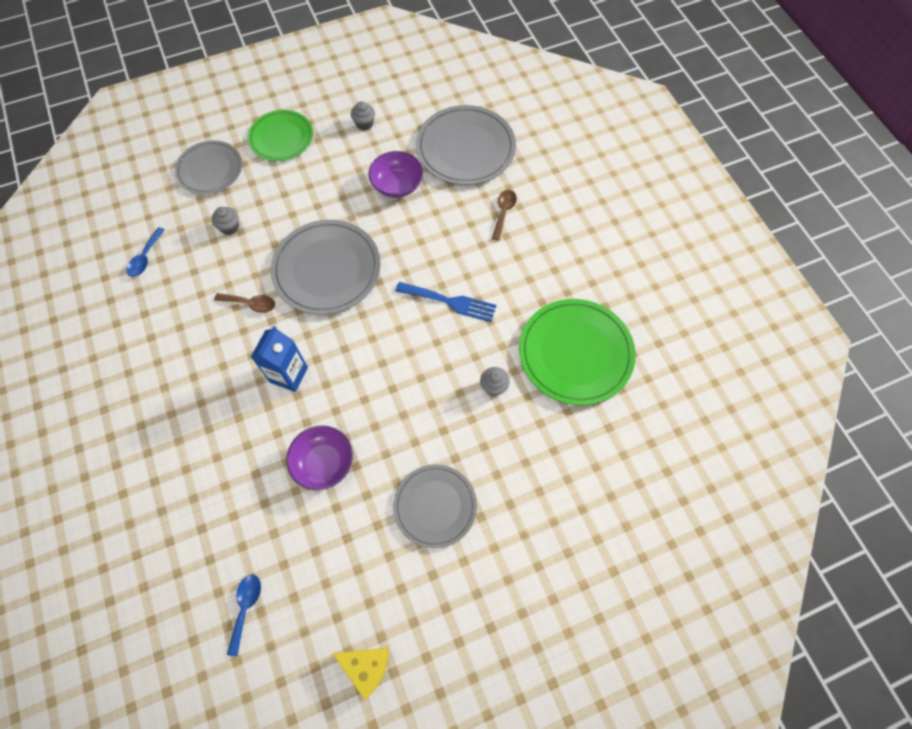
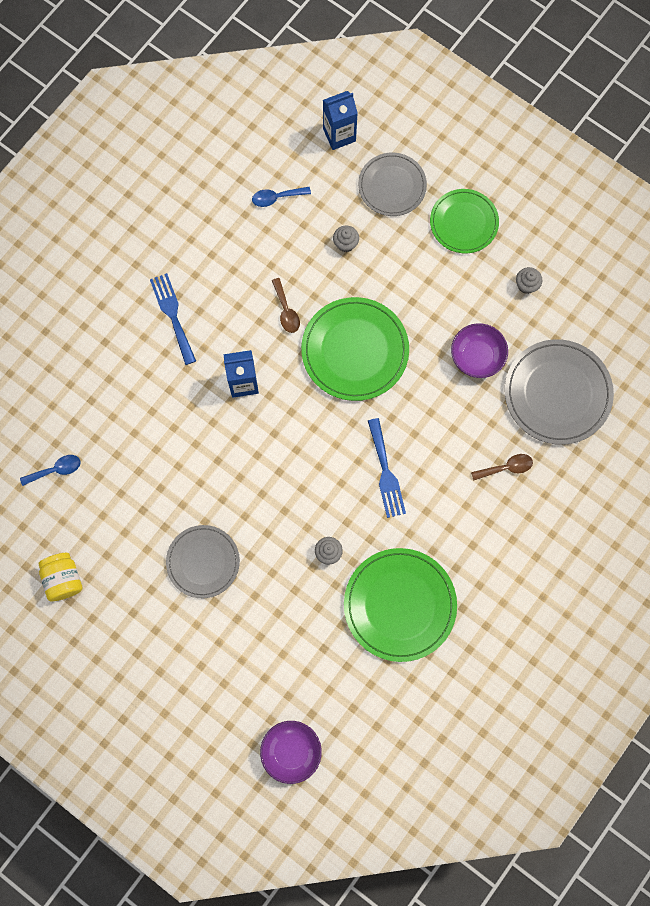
camera: 60 degrees right, 10 degrees up
(134, 183) = (339, 135): none -> blue carton
(178, 402) = (172, 315): none -> blue fork
(324, 463) = (189, 456): purple bowl -> purple bowl (291, 751)
(327, 269) = (355, 350): grey plate -> green plate
(366, 666) = (63, 579): yellow cheese -> yellow jar

